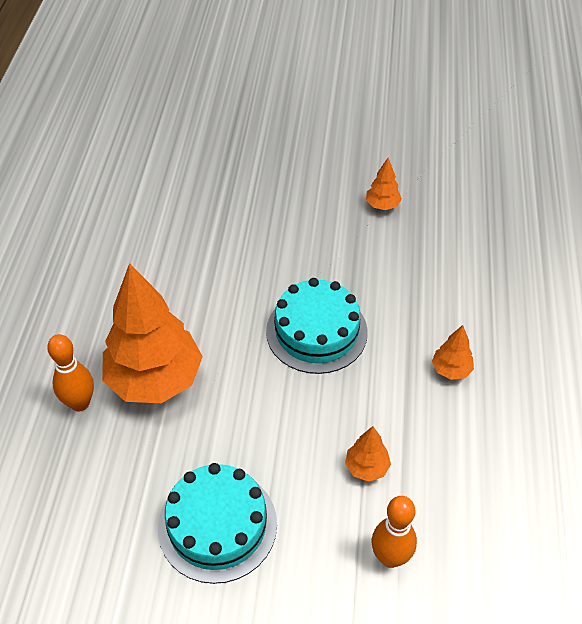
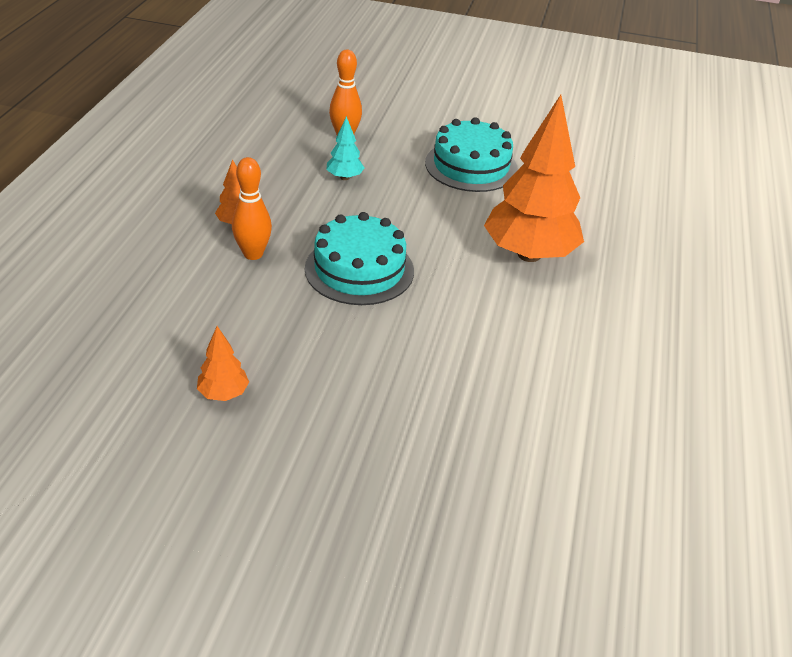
camera: 175 degrees left, 10 degrees down
(80, 403) = (599, 248): orange bowling pin -> orange bowling pin (253, 254)
(366, 467) = (344, 177): orange tree -> turquoise tree

